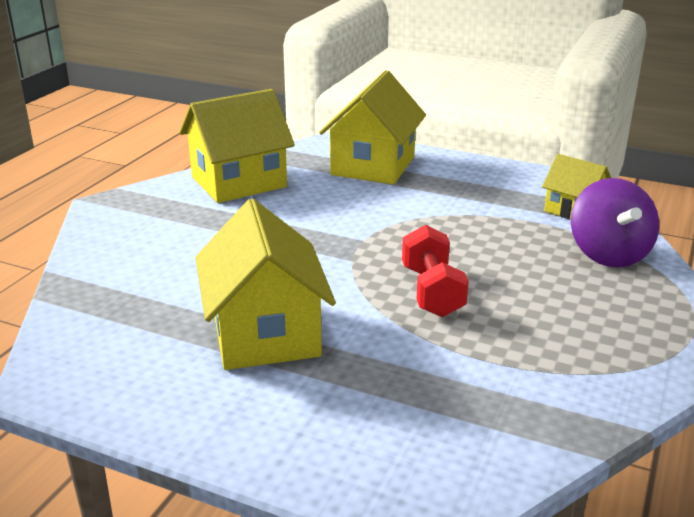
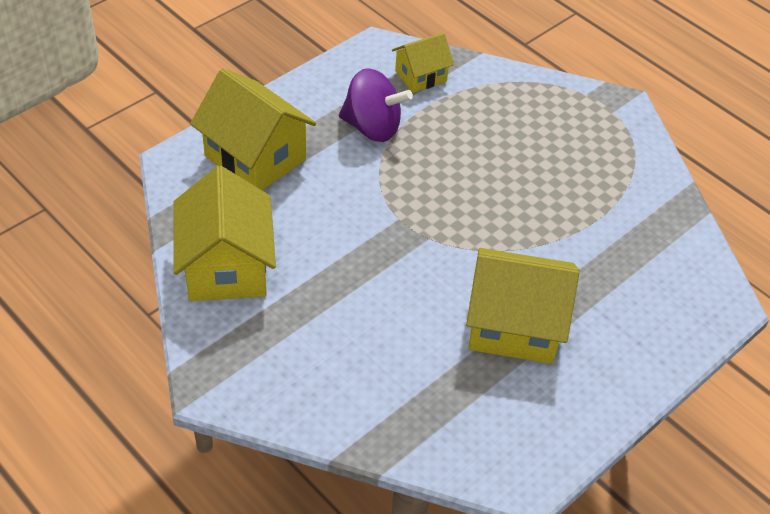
camera: 70 degrees left, 20 degrees up
(432, 292) = (501, 210): red dumbbell -> none
(608, 254) = (497, 94): purple spinning top -> purple spinning top (372, 127)

